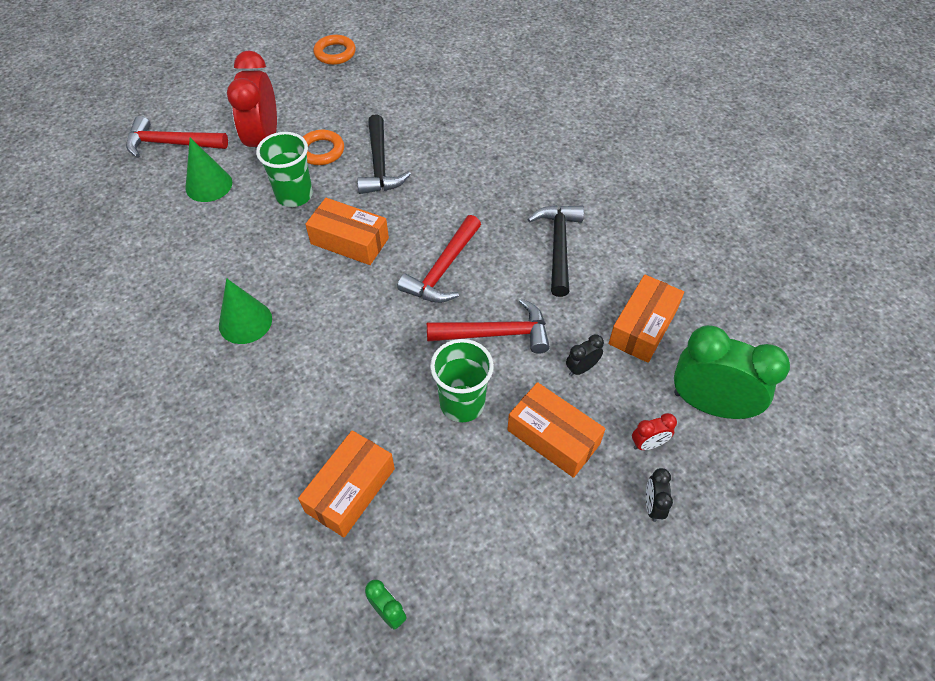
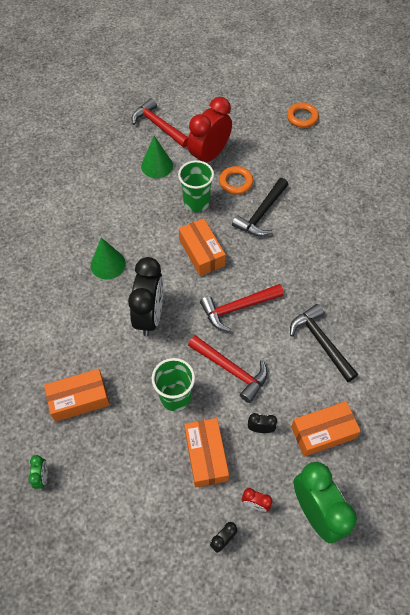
camera: 40 degrees right, 5 degrees up
(351, 342) = (150, 316): none -> black clock
(558, 246) = (321, 342): black hammer -> black hammer turned 75 degrees counterclockwise

